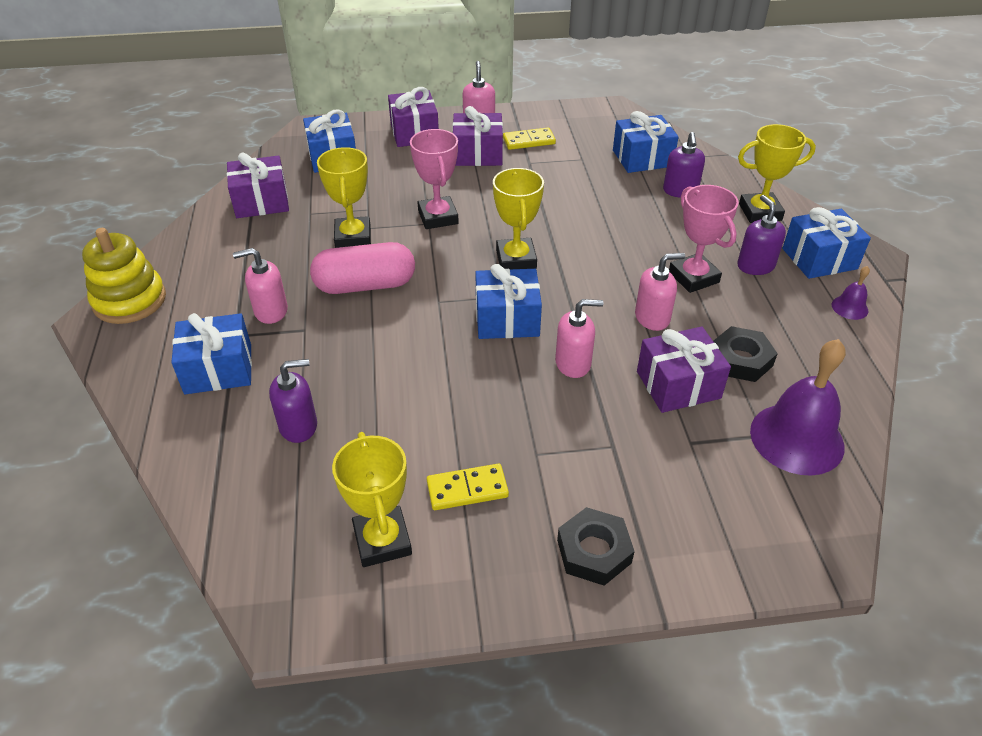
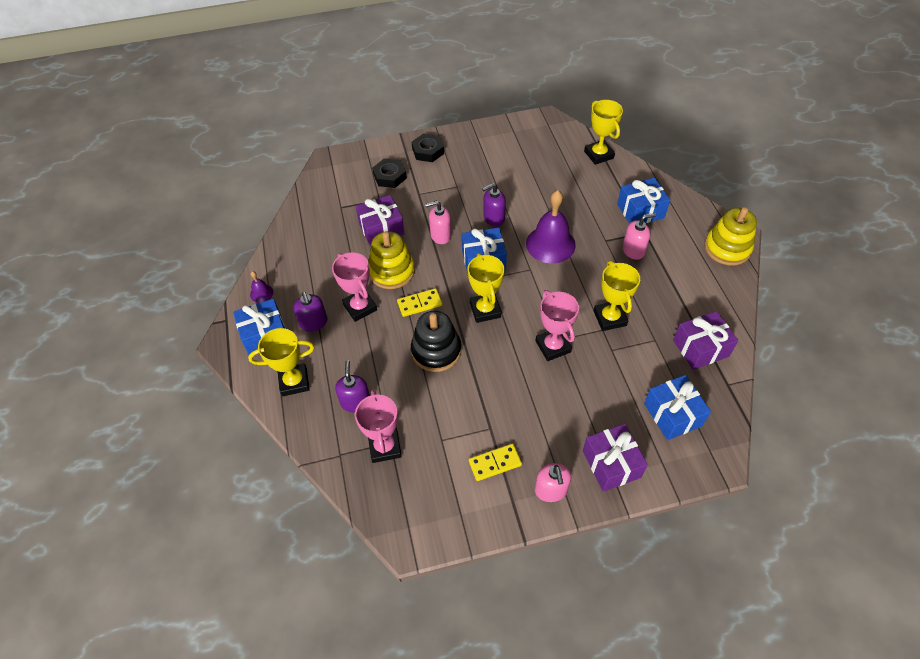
camera: 175 degrees right, 10 degrees up
(298, 426) = (579, 187): purple soap dispenser -> purple soap dispenser (493, 218)
(365, 285) = (582, 276): pink capsule -> none
(382, 540) = (519, 146): yellow trophy -> yellow trophy (598, 155)
(467, 489) = (487, 168): yellow domino -> yellow domino (419, 303)
(478, 154) = (540, 435): purple gift -> none
(585, 225) = (436, 351): none -> black stacking toy
(642, 158) = (385, 447): blue gift -> pink trophy
(652, 318) = (392, 271): pink soap dispenser -> yellow stacking toy
(741, 360) = (342, 248): black nut -> black nut (390, 176)
(797, 438) = (324, 207): purple bell -> purple bell (550, 244)

